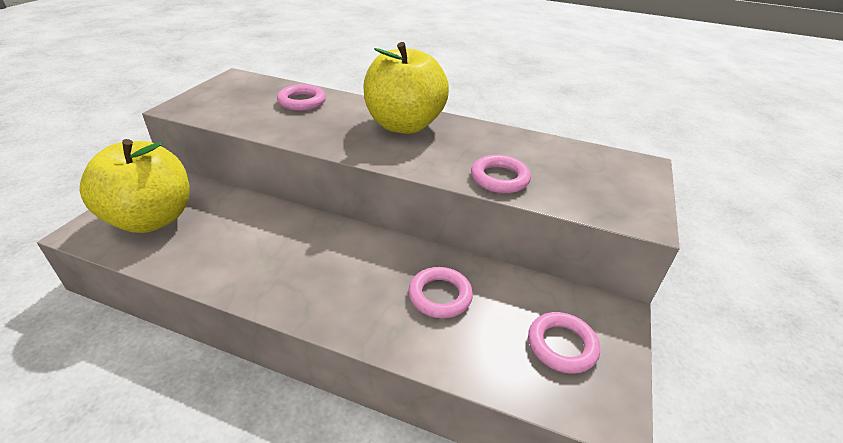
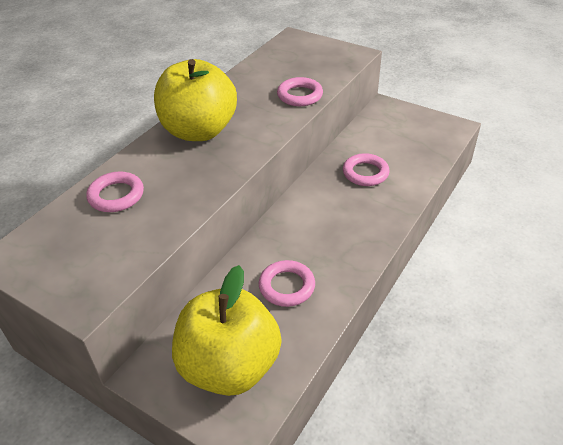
camera: 75 degrees left, 5 degrees up
(562, 345) = (409, 131): pink ring -> pink ring (287, 286)

